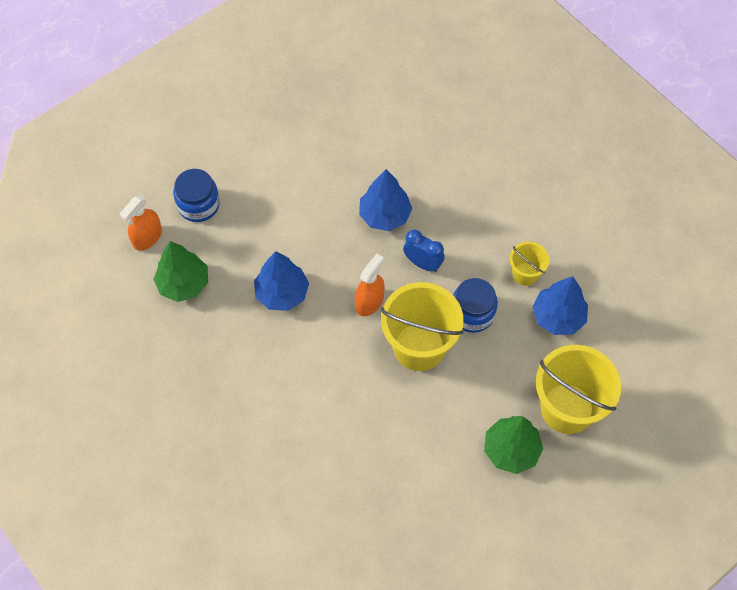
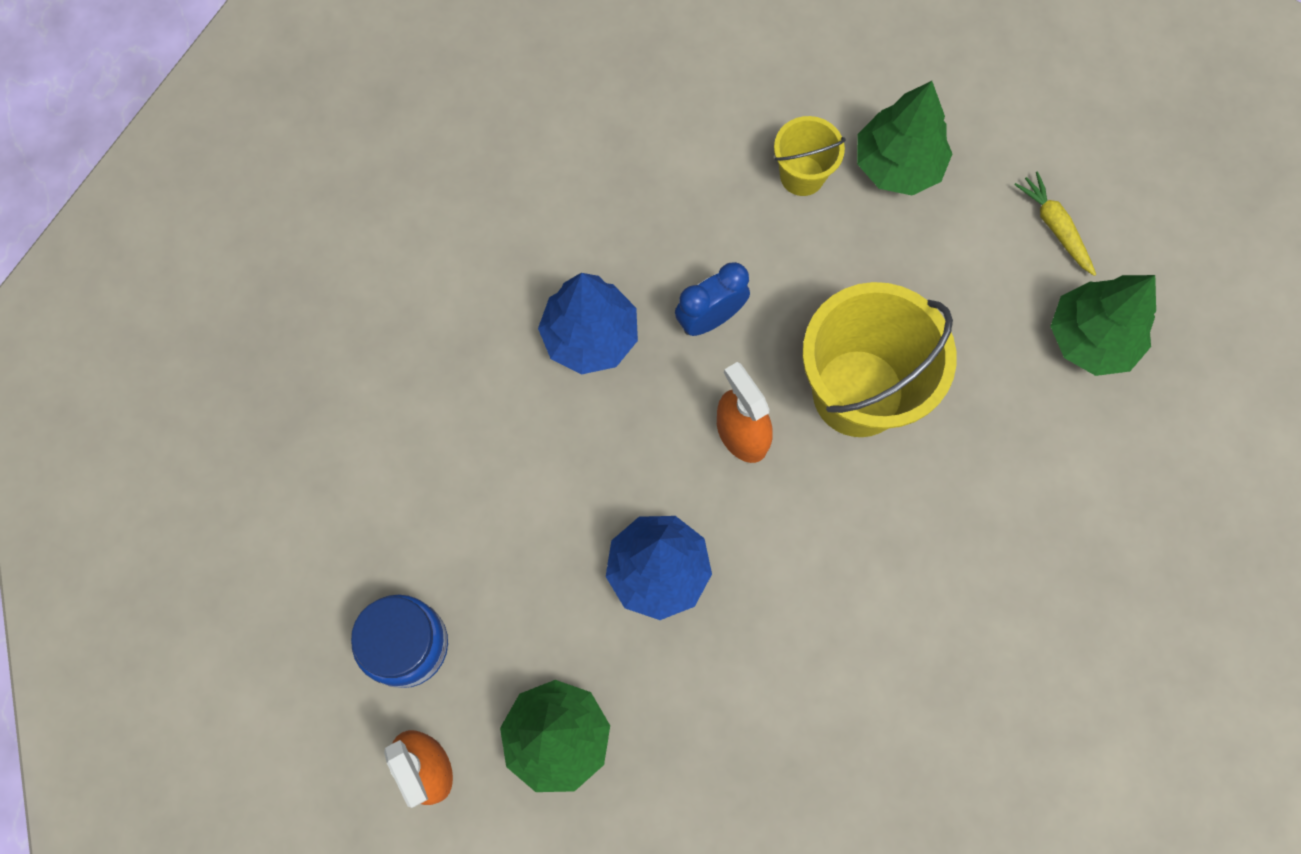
camera: 65 degrees left, 10 degrees up
(472, 313) = (835, 285): blue jar -> none
(558, 317) = (897, 165): blue tree -> green tree
(567, 408) = (1054, 227): yellow bucket -> yellow carrot

